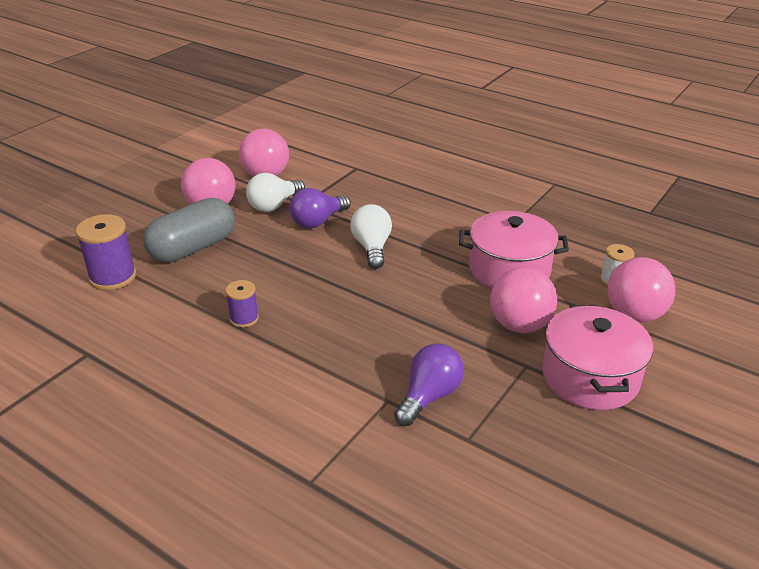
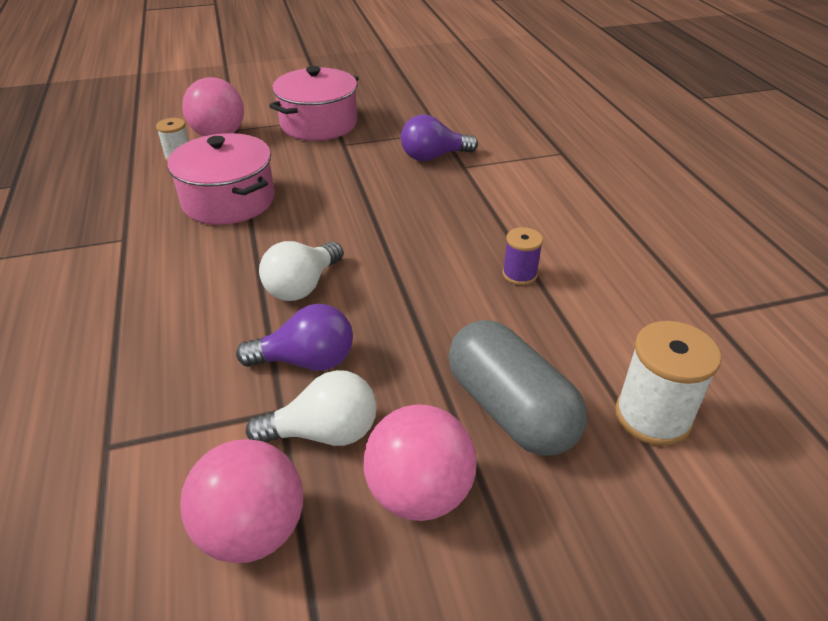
camera: 140 degrees left, 5 degrees up
(113, 277) = (652, 416): purple spool -> white spool
(193, 248) = (510, 409): grey capsule -> grey capsule turned 60 degrees clockwise
(520, 325) = (303, 164): pink ball -> none

